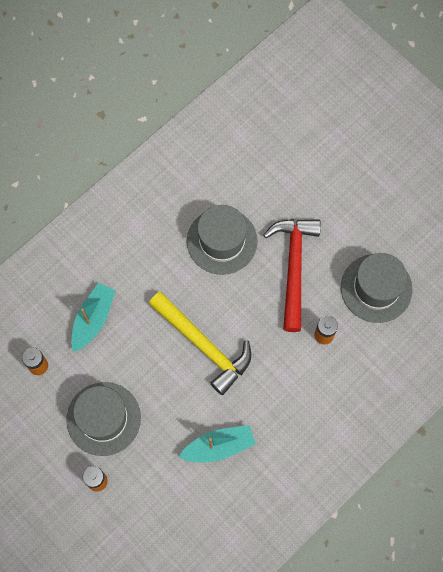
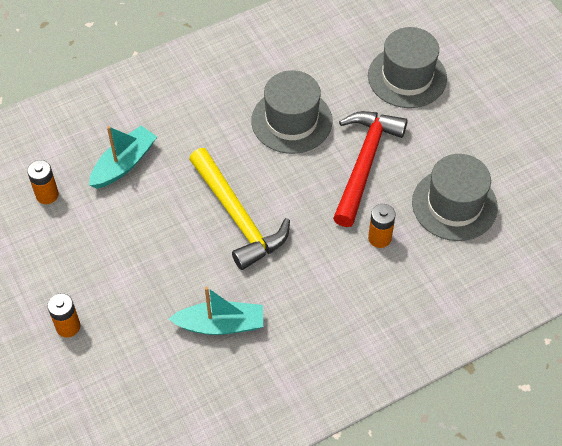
camera: 15 degrees right, 15 degrees down
(103, 418) = (99, 264): grey hat -> grey hat (407, 77)

